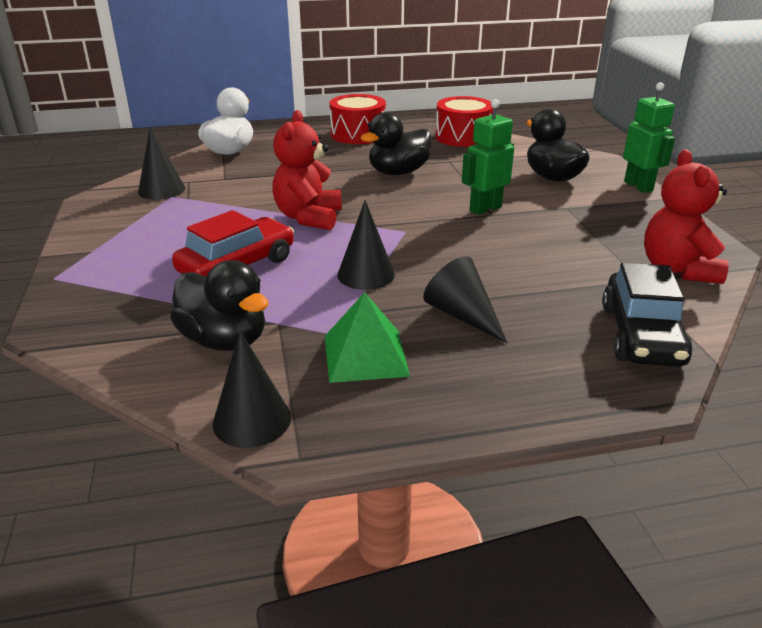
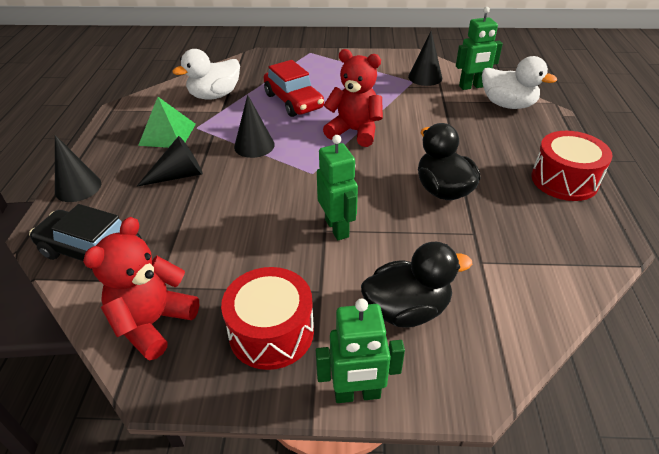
camera: 105 degrees right, 10 degrees up
(188, 166) = (471, 86): none -> green robot
(224, 340) = (214, 95): black duck -> white duck
(252, 420) = (146, 100): black cone -> black cone (78, 187)
(463, 137) = (563, 265): red drum -> red drum (271, 332)
(677, 269) = (153, 323): red teddy bear -> red teddy bear turned 75 degrees counterclockwise

